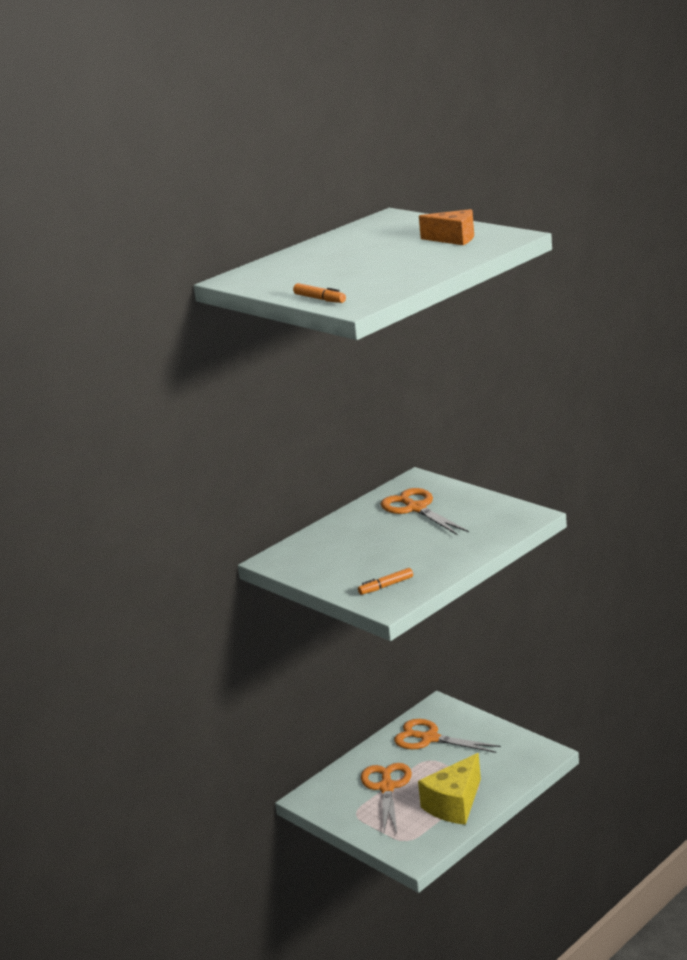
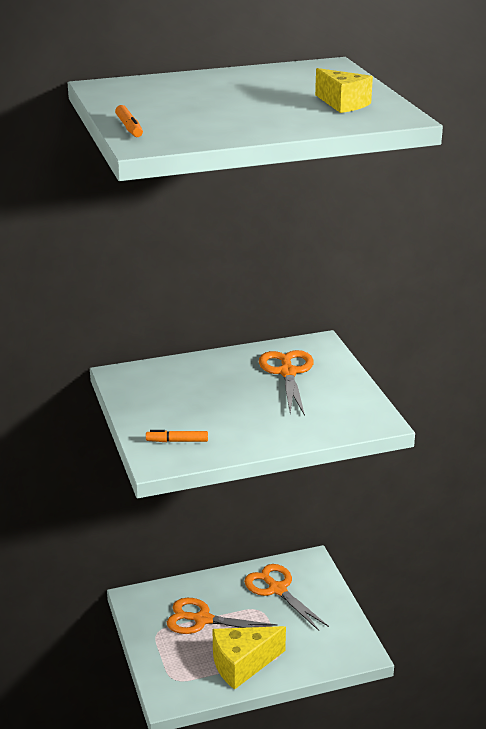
camera: 25 degrees right, 5 degrees up
(387, 787) = (202, 619): orange scissors -> orange scissors turned 105 degrees counterclockwise
(454, 239) = (343, 104): orange cheese -> yellow cheese

